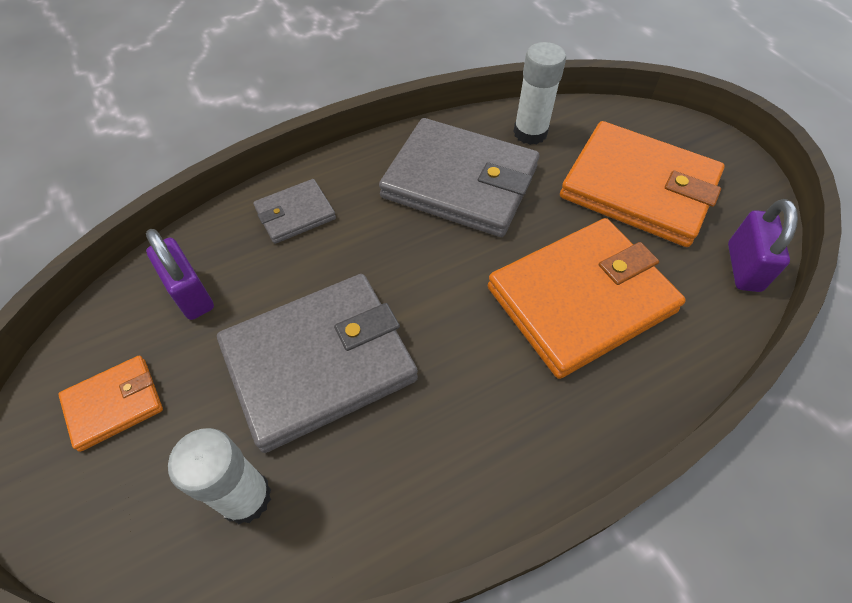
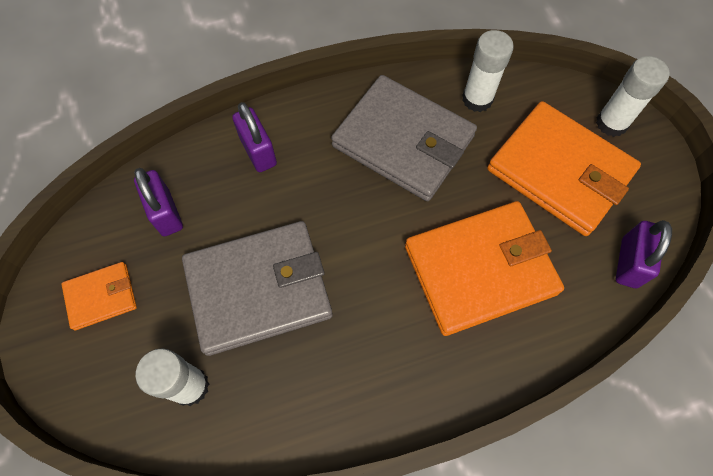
camera: 10 degrees right, 10 degrees up
(295, 214) = (258, 151): grey wallet -> purple padlock
(677, 137) = (611, 123): none -> white glue stick

